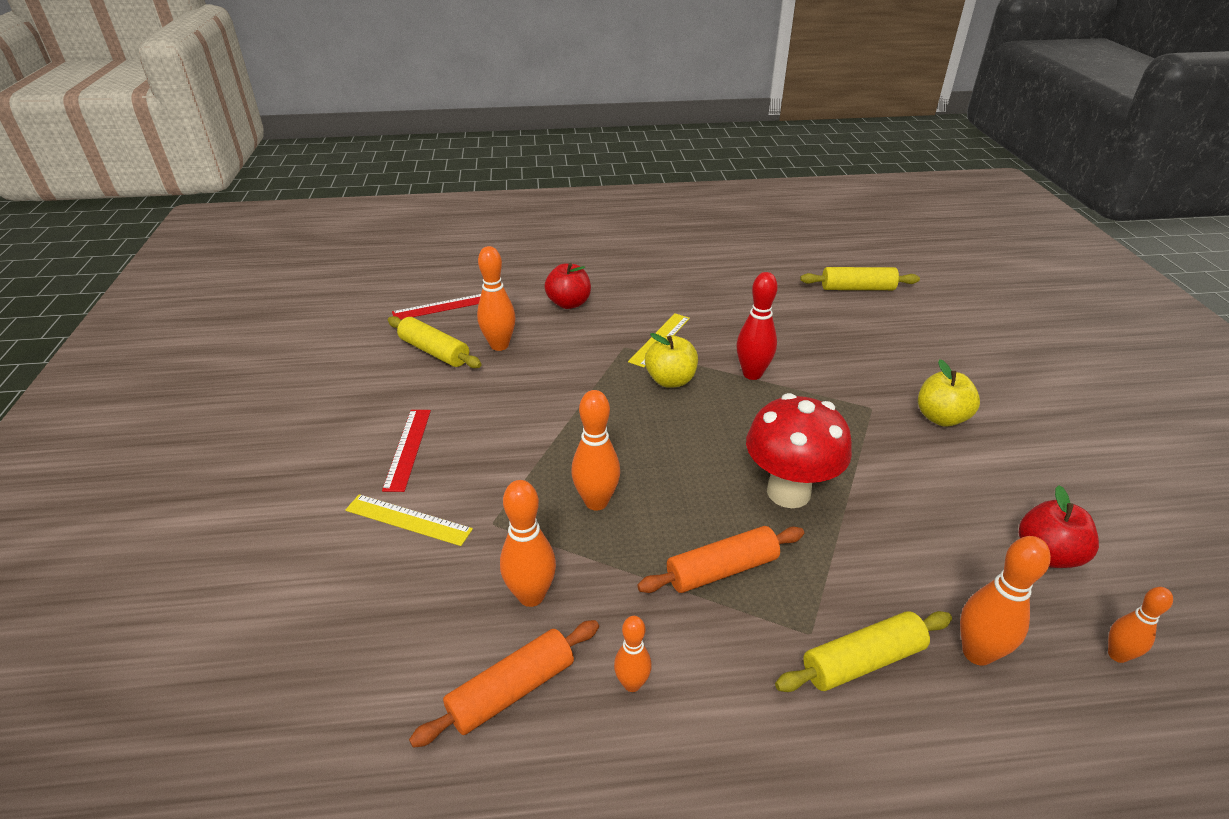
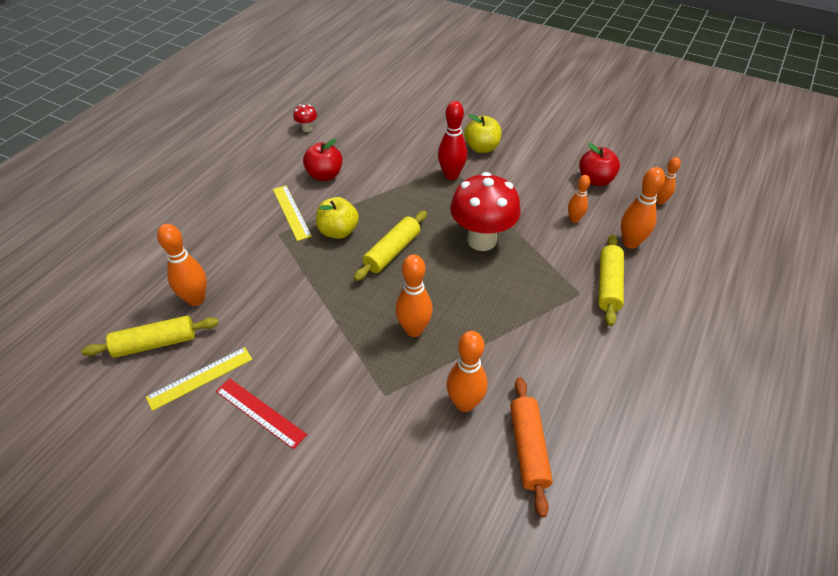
camera: 55 degrees left, 10 degrees up
(408, 520) = (339, 444): yellow ruler -> yellow ruler (200, 378)
(440, 307) = (96, 312): red ruler -> none
(569, 303) = (192, 234): red apple -> red apple (325, 175)
(632, 684) = (561, 387): orange bowling pin -> orange bowling pin (574, 219)
(722, 570) = (514, 303): orange rolling pin -> none
(752, 374) = (372, 192): red bowling pin -> red bowling pin (451, 175)
(781, 289) = (307, 129): none -> red mushroom
(857, 288) = (344, 100): yellow rolling pin -> yellow rolling pin (392, 252)

